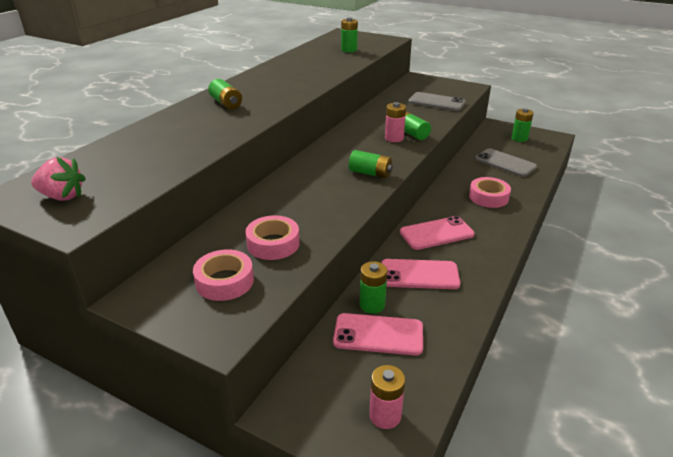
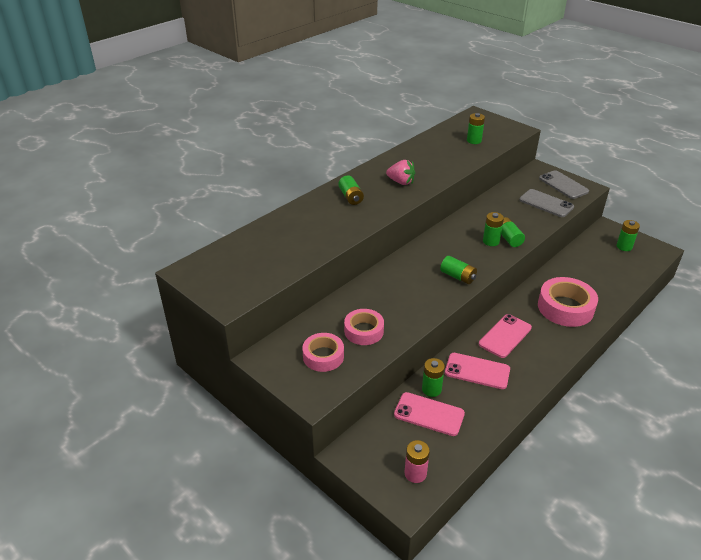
camera: 15 degrees right, 5 degrees up
(62, 196) = (223, 276): pink strawberry -> pink strawberry (401, 182)
(394, 138) = (491, 241): pink battery -> green battery
(436, 233) = (505, 336): pink phone -> pink phone turned 45 degrees counterclockwise
(488, 197) = (565, 308): pink tape -> pink tape, size x1.59
(505, 163) = (597, 273): grey phone -> grey phone (563, 185)

